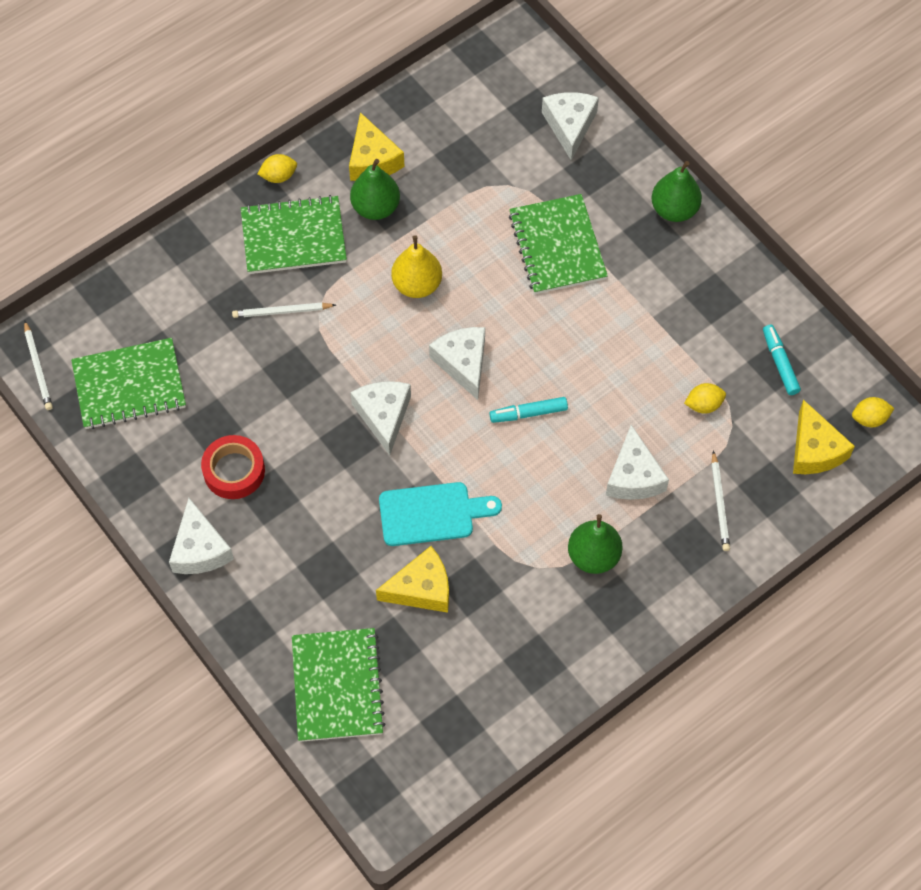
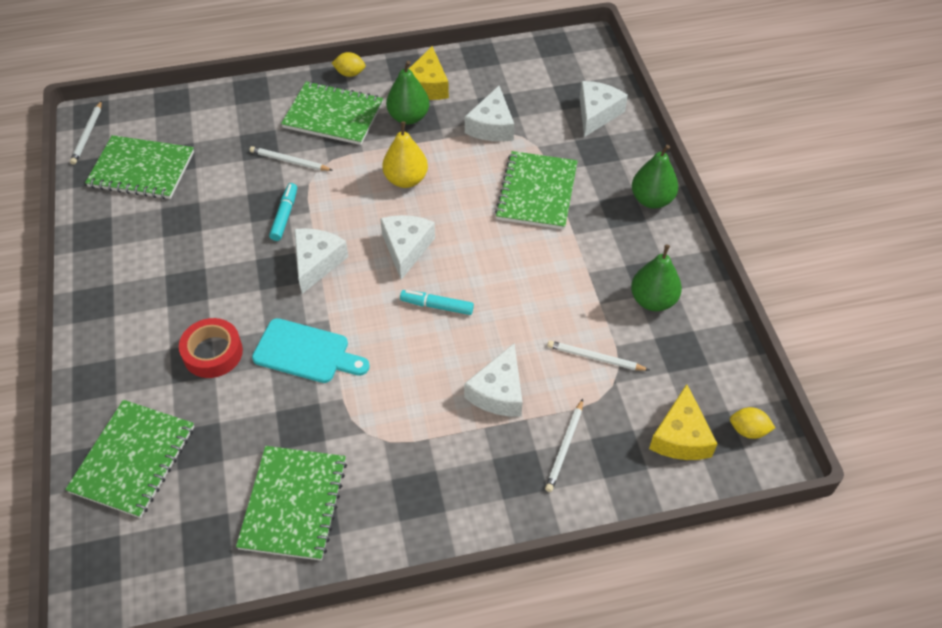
camera: 25 degrees right, 10 degrees down
(200, 549) = (105, 304): white cheese -> white cheese (491, 126)
(234, 471) = (173, 257): red tape -> red tape (213, 352)
(421, 589) = (257, 409): yellow cheese -> none
(510, 660) = (293, 504): none -> green notebook
(593, 556) = (423, 445): green pear -> green pear (653, 300)
(703, 405) = (595, 358): yellow lemon -> white pencil
(780, 363) = (684, 350): turquoise marker -> turquoise marker (284, 215)

